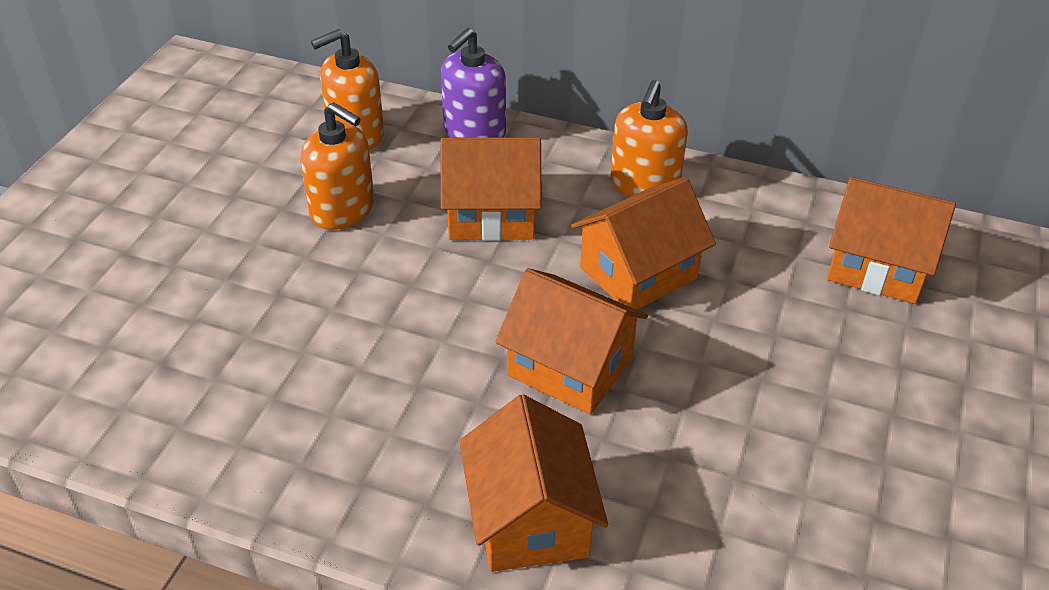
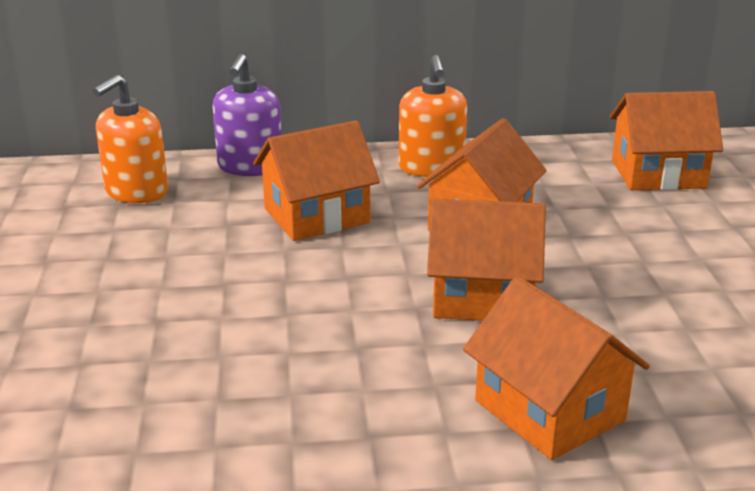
camera: 25 degrees left, 15 degrees down
(342, 209) = (170, 245): orange soap dispenser -> none

